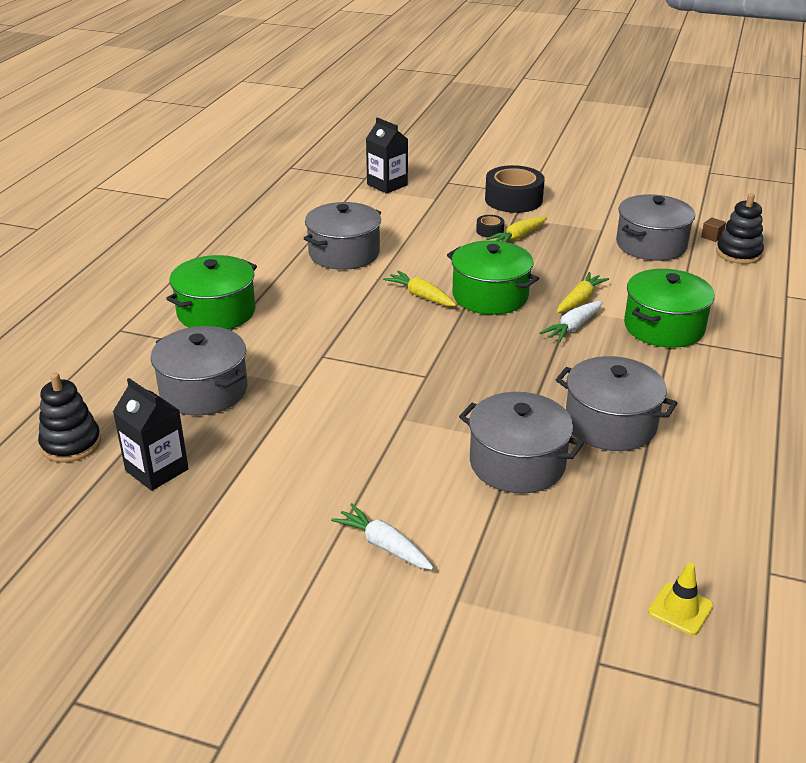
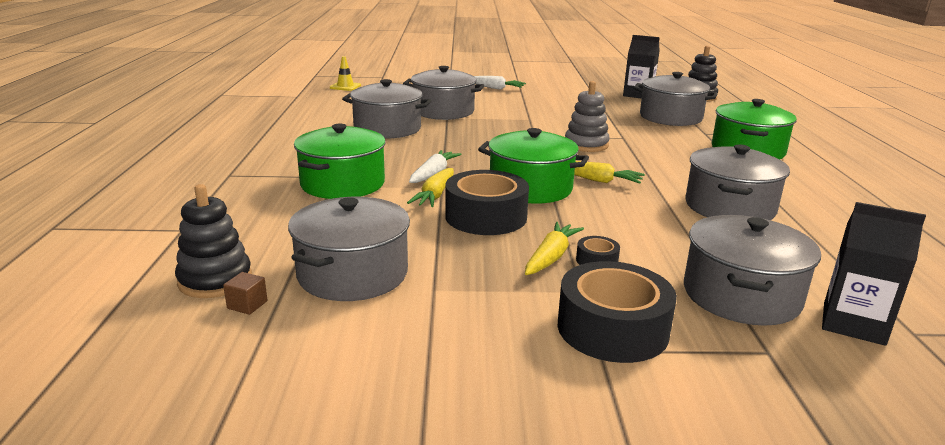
camera: 160 degrees right, 10 degrees down
(380, 349) = (586, 145): none -> grey stacking toy
(426, 202) = (741, 295): none -> grey pot
(545, 273) = (486, 217): none -> black tape

